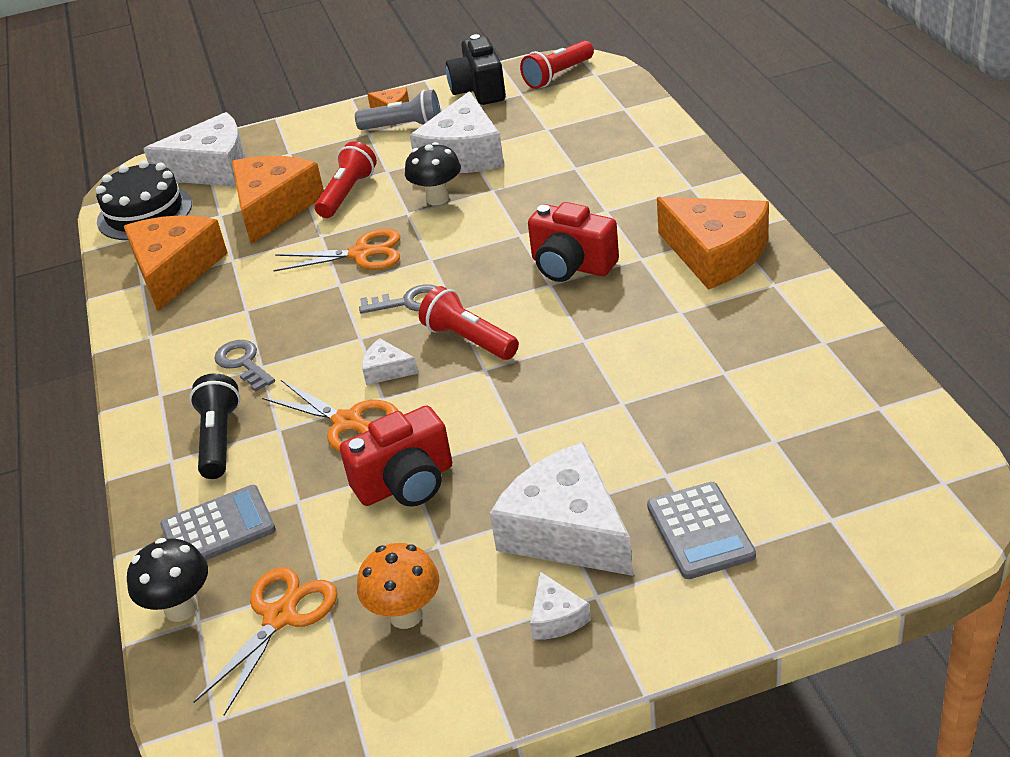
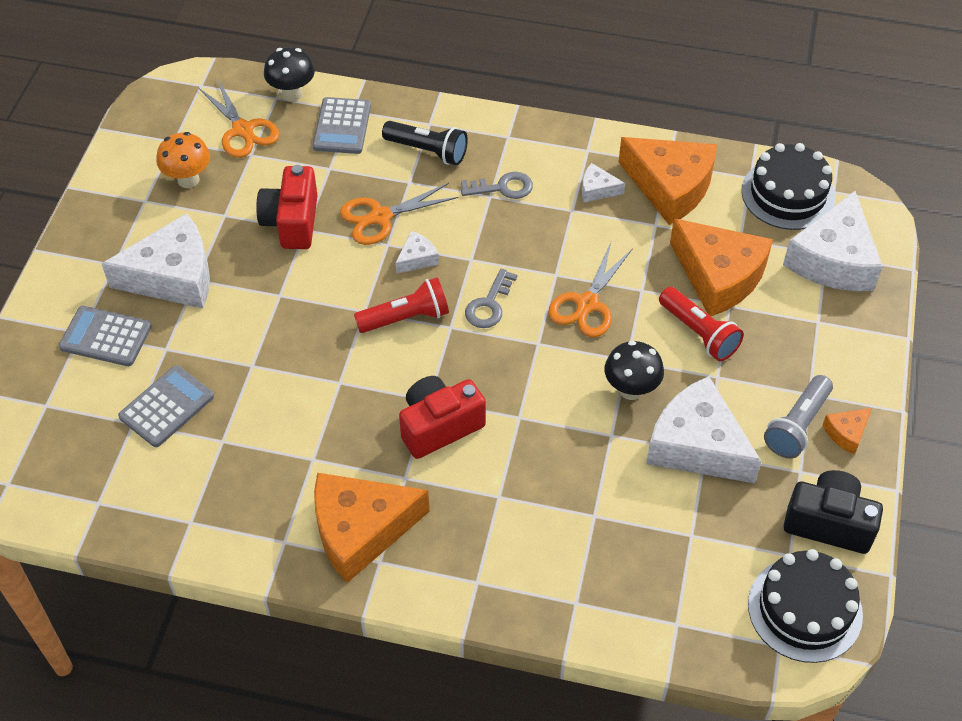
camera: 115 degrees right, 15 degrees up
(556, 617) = (118, 239): white cheese -> white cheese (597, 189)
(558, 76) = (805, 609): red flashlight -> black cake
(730, 429) = (166, 407): none -> grey calculator

